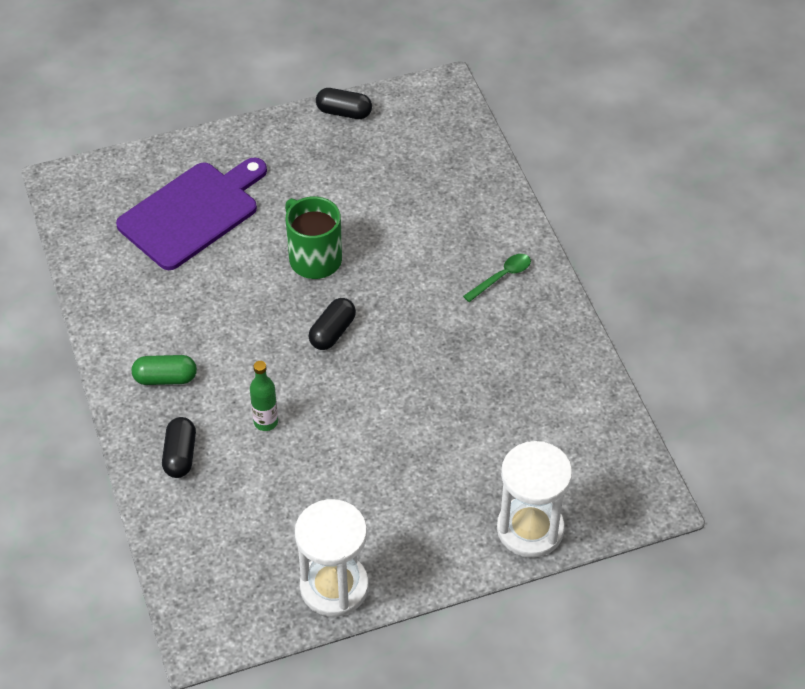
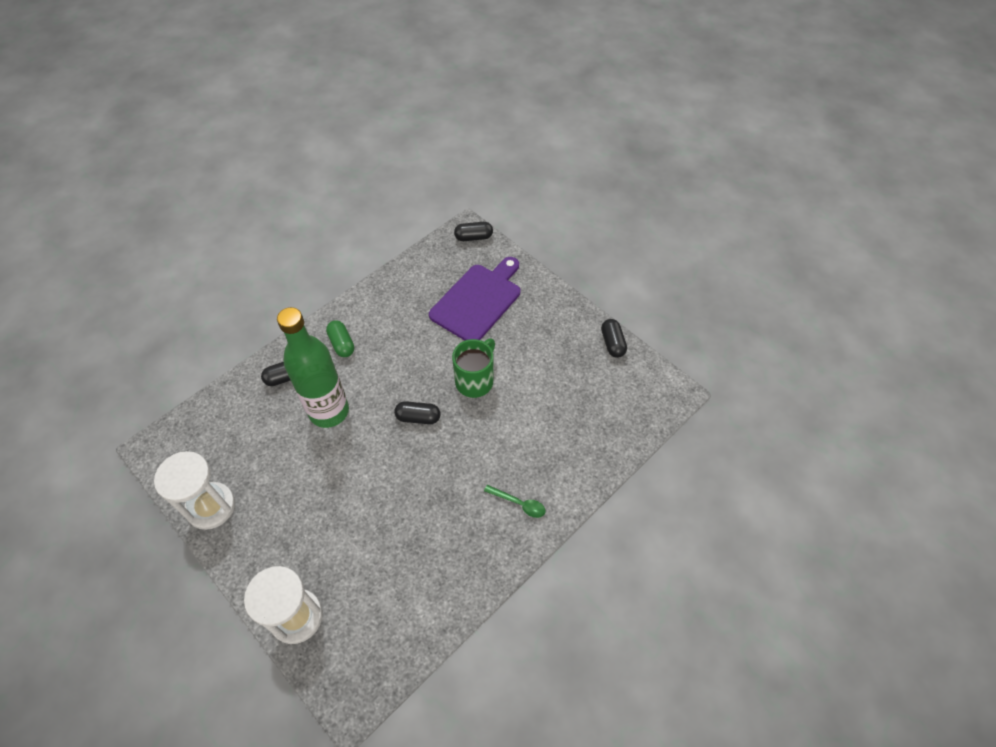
camera: 65 degrees right, 5 degrees up
(81, 180) = (473, 237): none -> black capsule
(192, 213) = (478, 300): purple cutting board -> purple cutting board turned 75 degrees counterclockwise
(266, 422) = (329, 411): green bottle -> green bottle, size x2.38

